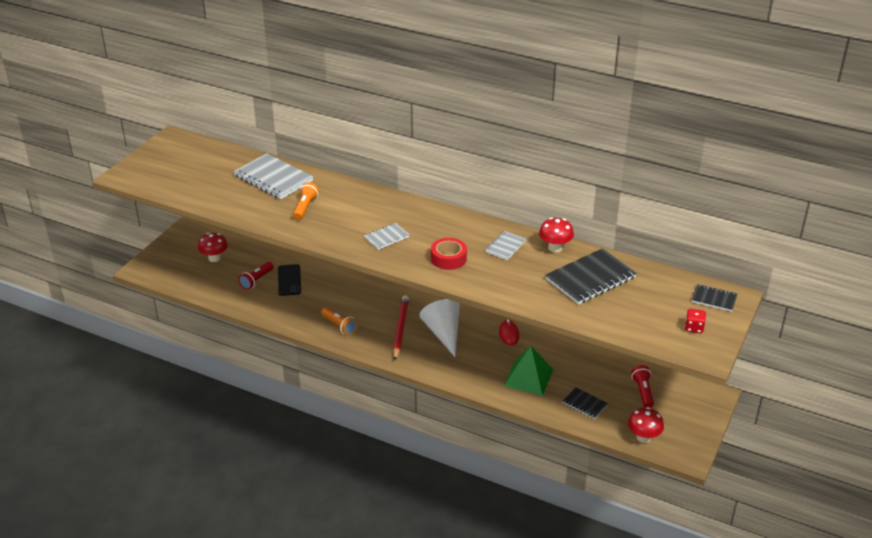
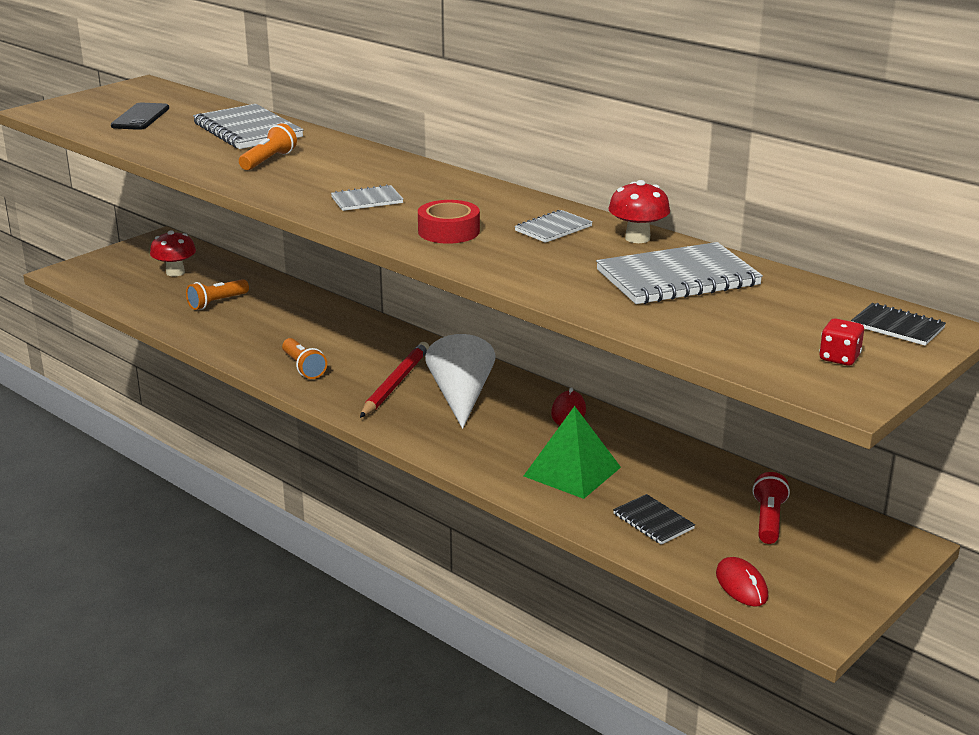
camera: 15 degrees right, 10 degrees down
(256, 280) = (217, 303): red flashlight -> orange flashlight
(289, 280) = (264, 308): black phone -> black phone (140, 117)
(590, 278) = (677, 278): black notebook -> grey notebook
(643, 437) = (741, 585): red mushroom -> red mouse

